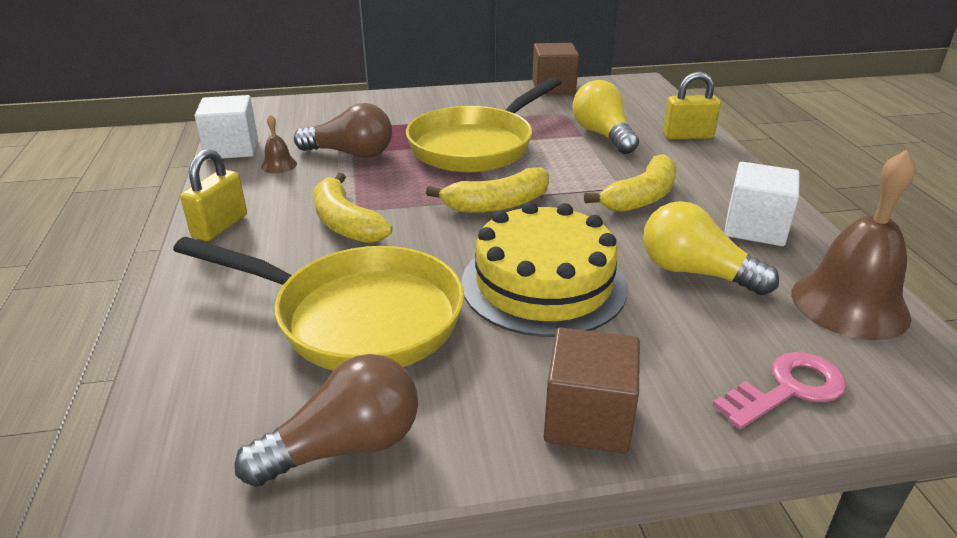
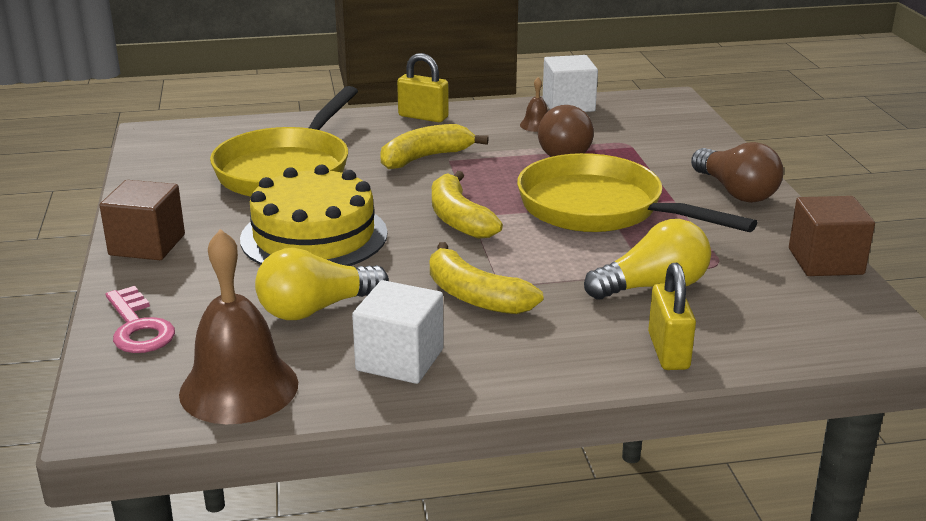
camera: 90 degrees right, 5 degrees down
(345, 446) = (161, 174): brown light bulb -> brown light bulb (735, 192)
(695, 272) = (316, 309): yellow light bulb -> yellow light bulb turned 150 degrees counterclockwise

